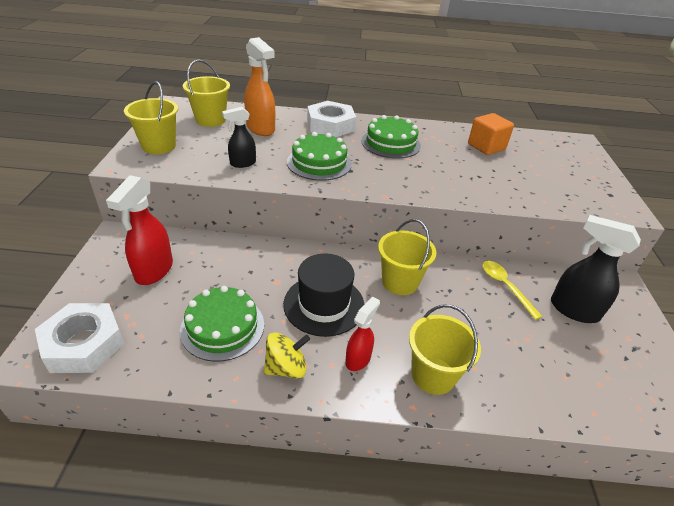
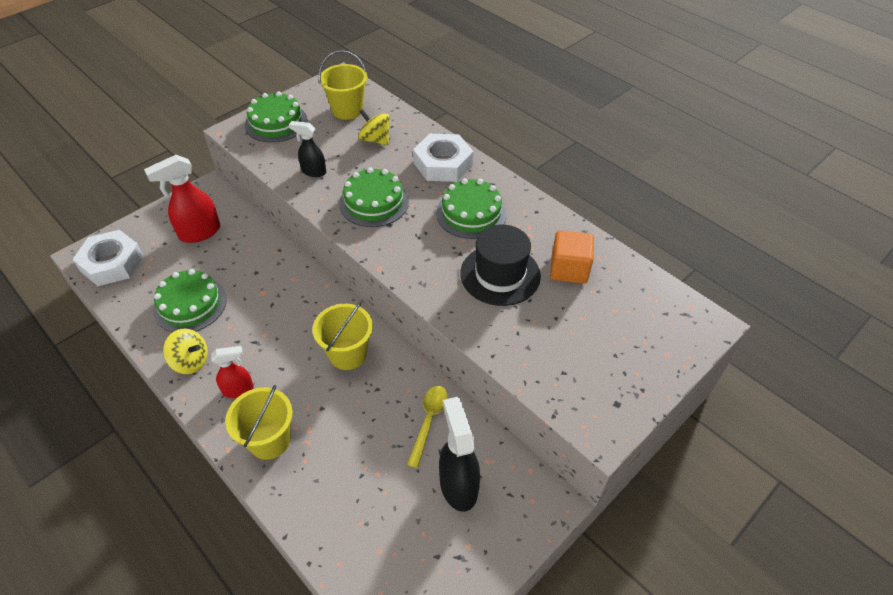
camera: 45 degrees right, 10 degrees up
(159, 146) = (276, 123): yellow bucket -> green cake
(261, 129) = (375, 139): orange spray bottle -> yellow spinning top
(324, 304) = (269, 333): black hat -> black hat (500, 274)

